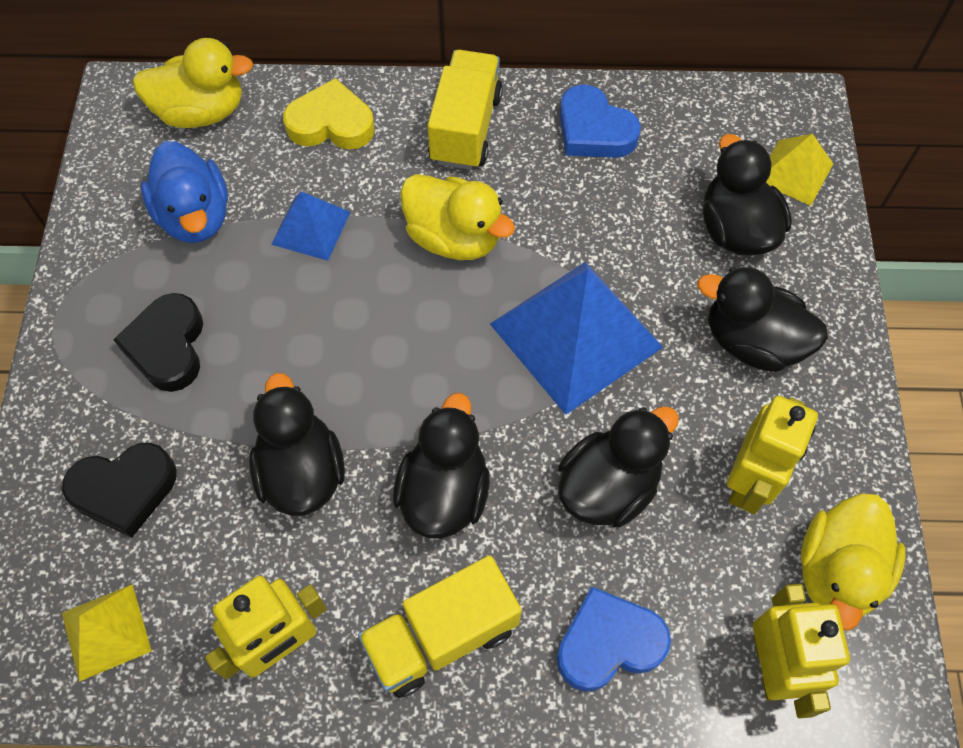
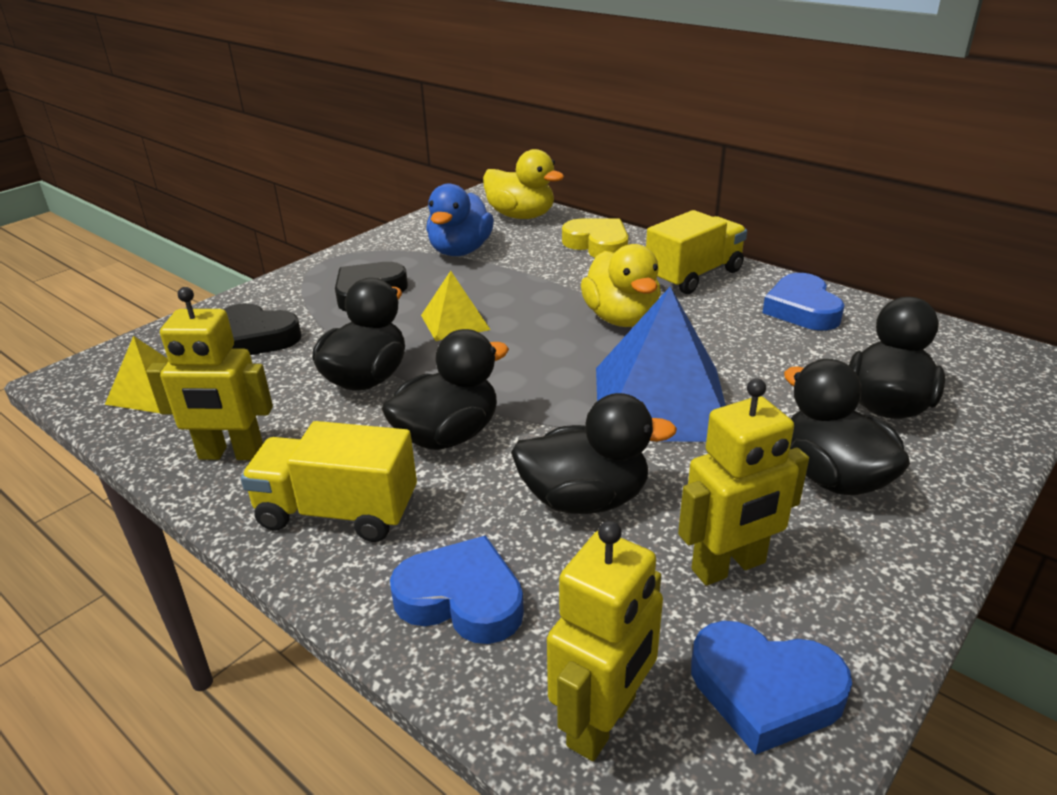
camera: 40 degrees right, 30 degrees down
(311, 228) = (525, 279): blue pyramid -> none
(794, 172) = (988, 395): yellow pyramid -> yellow pyramid (455, 322)
(837, 571) = (765, 691): yellow duck -> blue heart

